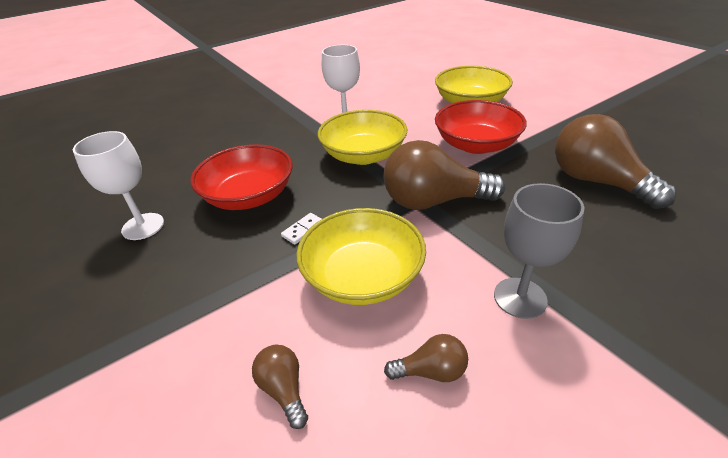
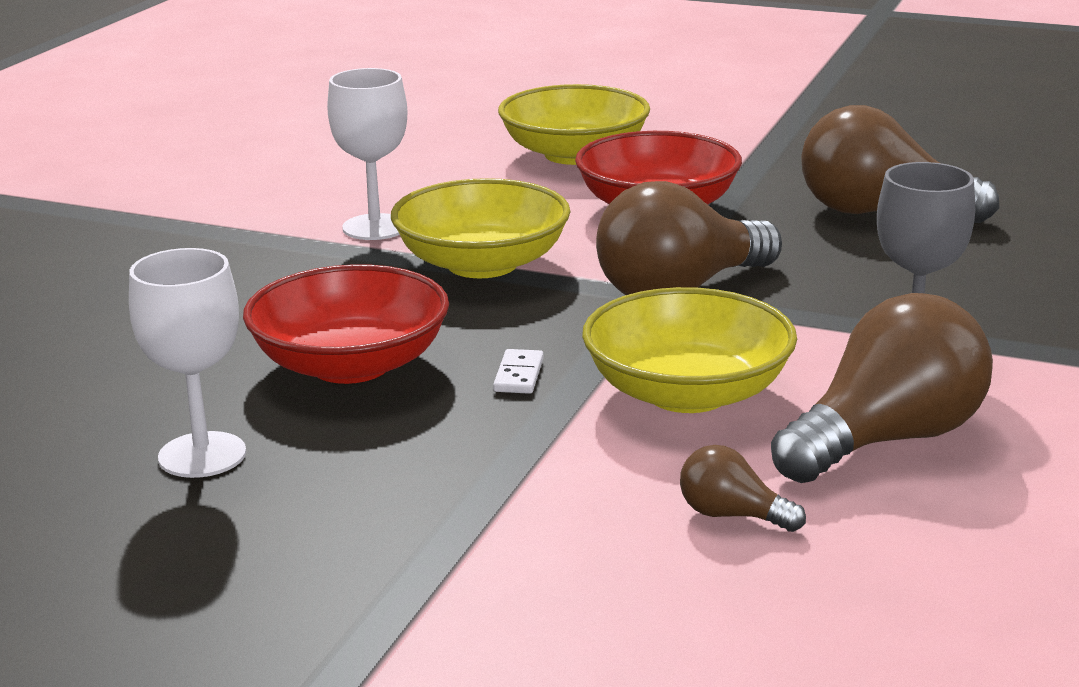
camera: 35 degrees left, 15 degrees down
(431, 371) = (886, 440): brown light bulb -> brown light bulb, size x2.17

